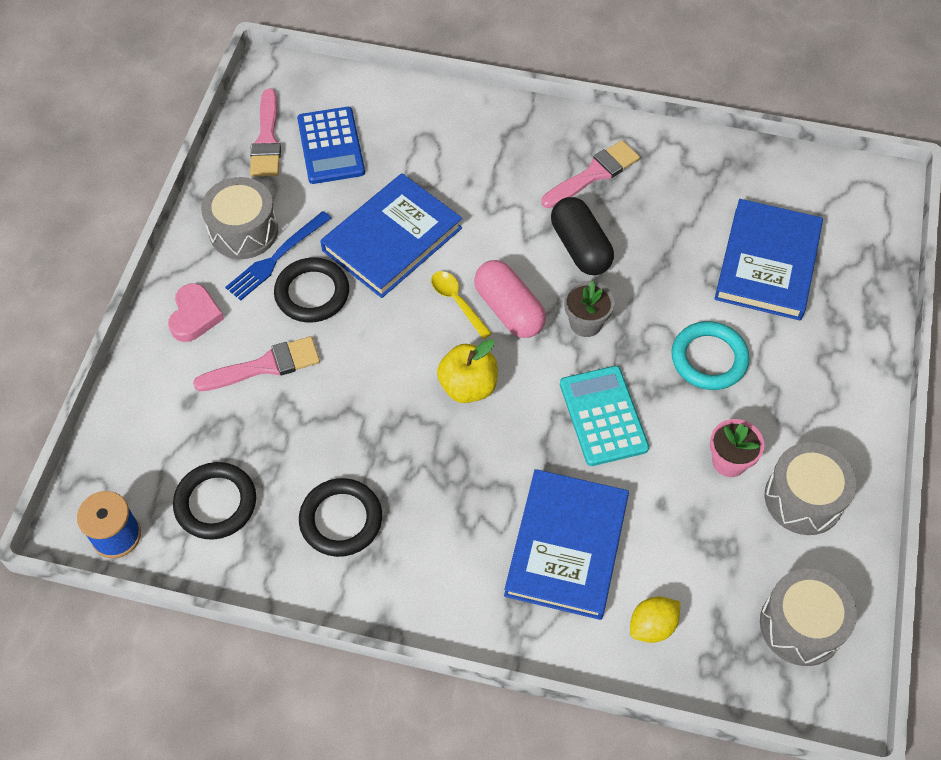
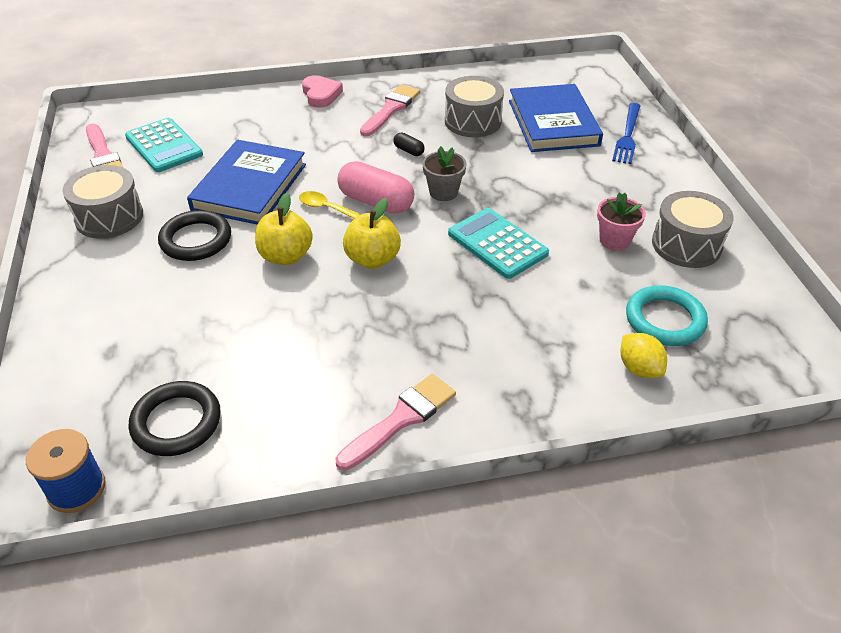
camera: 25 degrees left, 15 degrees down
(195, 316) = (87, 287): pink heart -> pink heart (321, 94)
(264, 366) = (176, 302): pink brush -> pink brush (401, 419)
(277, 257) = (150, 226): blue fork -> blue fork (627, 135)
(331, 146) = (164, 146): blue calculator -> turquoise calculator
(341, 520) = (312, 391): black ring -> none
(387, 349) = (286, 256): none -> yellow apple
(566, 546) = (528, 339): blue book -> none
(580, 247) = (408, 151): black capsule -> black capsule, size x0.47
(652, 626) = (639, 369): yellow lemon -> yellow lemon turned 60 degrees counterclockwise
(709, 358) = (552, 185): turquoise ring -> turquoise ring (664, 320)
(801, 625) = (751, 324): grey drum -> grey drum (473, 121)

